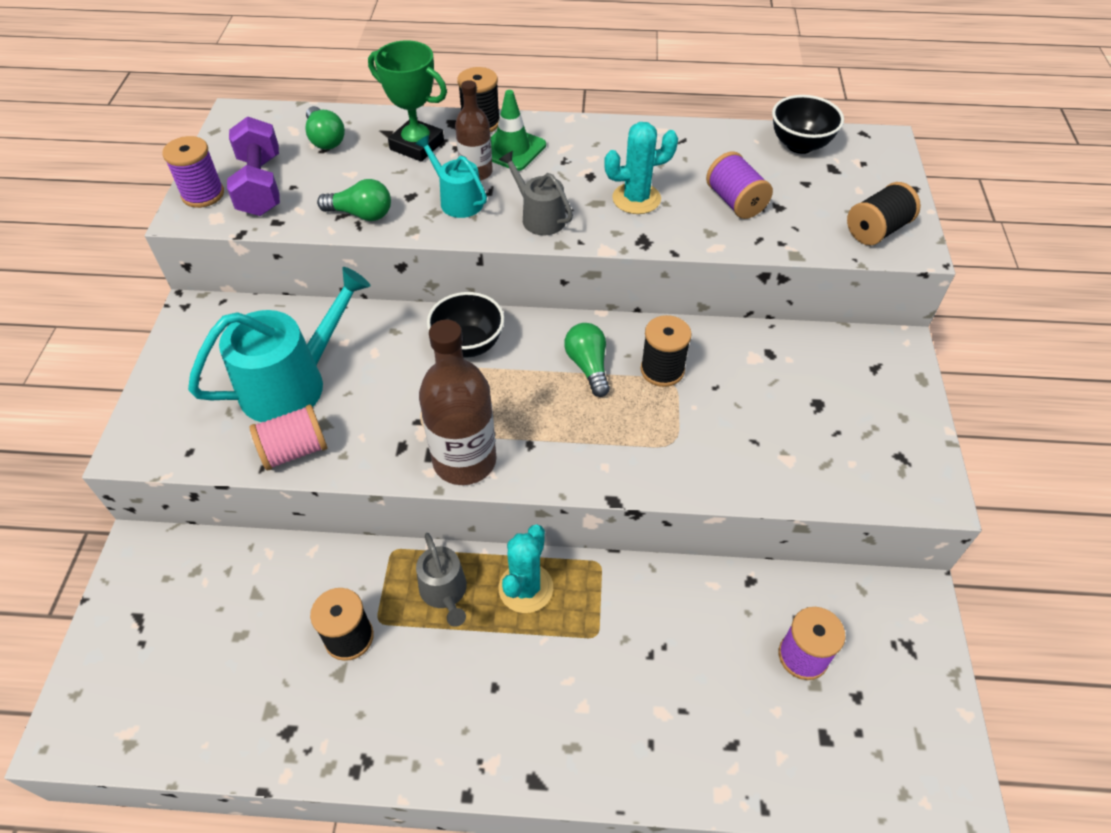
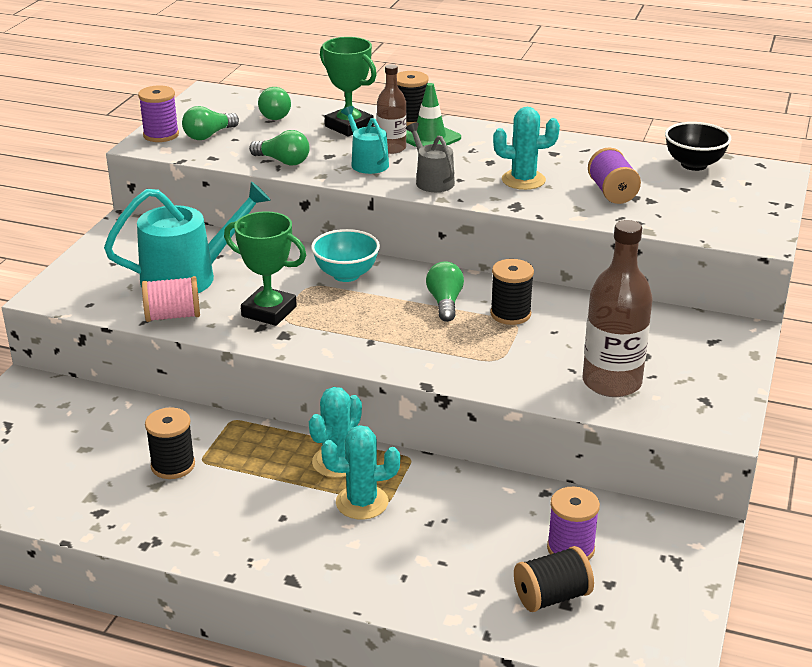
camera: 15 degrees right, 20 degrees down
(260, 186) = (209, 135): purple dumbbell -> green light bulb
(402, 420) = (269, 311): none -> green trophy
(444, 592) = (265, 452): grey watering can -> none
(464, 460) = (310, 343): brown bottle -> brown bottle (611, 382)
(468, 345) = (346, 275): black bowl -> turquoise bowl
(571, 643) = (362, 502): none -> turquoise cactus
(876, 230) = (734, 225): black spool -> black spool (551, 596)

